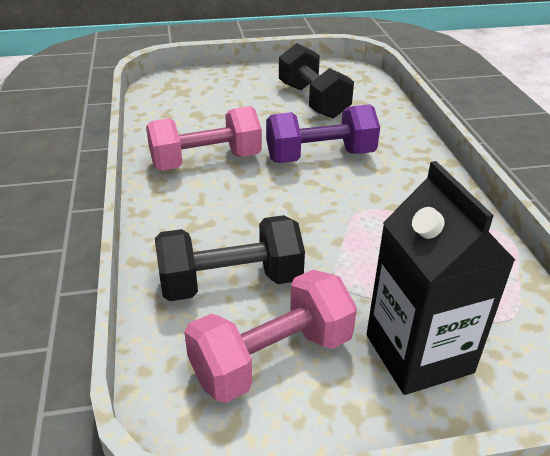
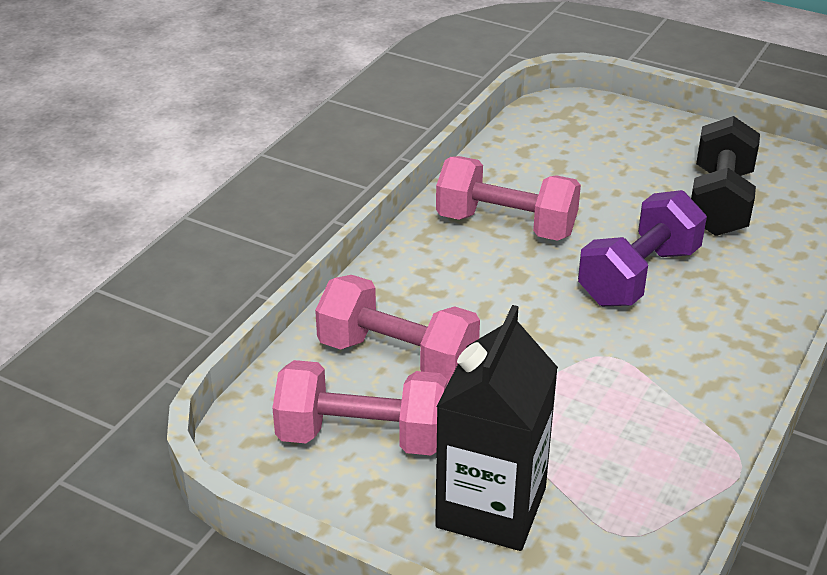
camera: 40 degrees right, 0 degrees up
(230, 282) = (397, 357): black dumbbell -> pink dumbbell
(320, 156) = (638, 276): purple dumbbell -> purple dumbbell turned 75 degrees counterclockwise

